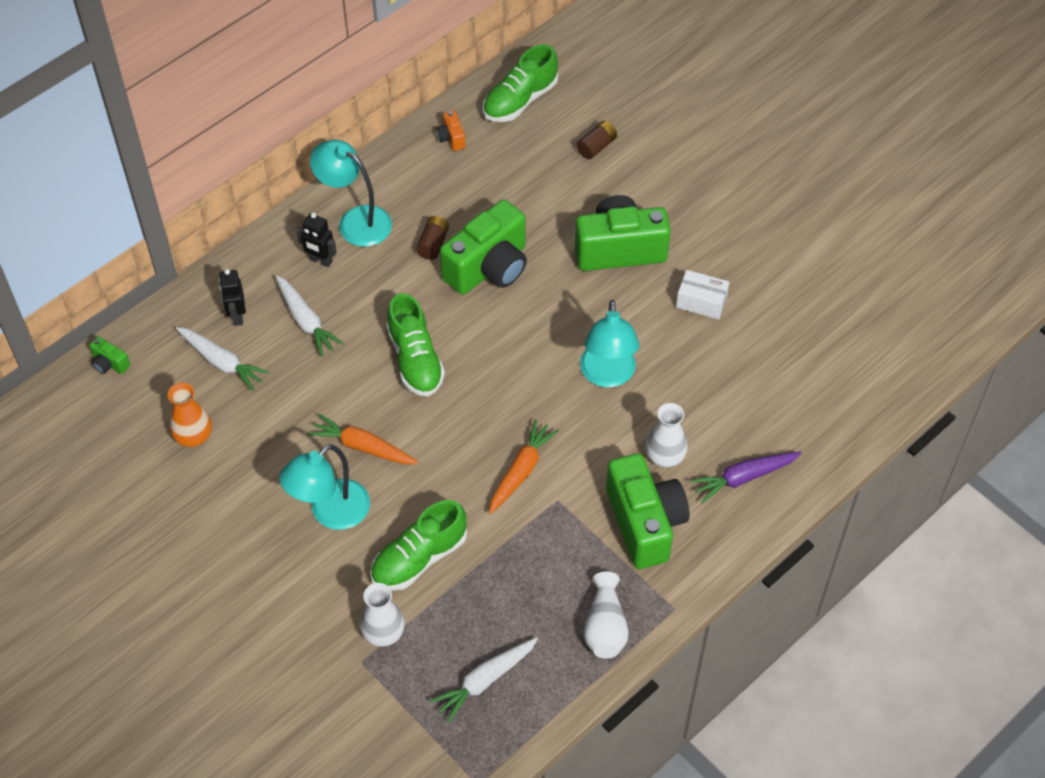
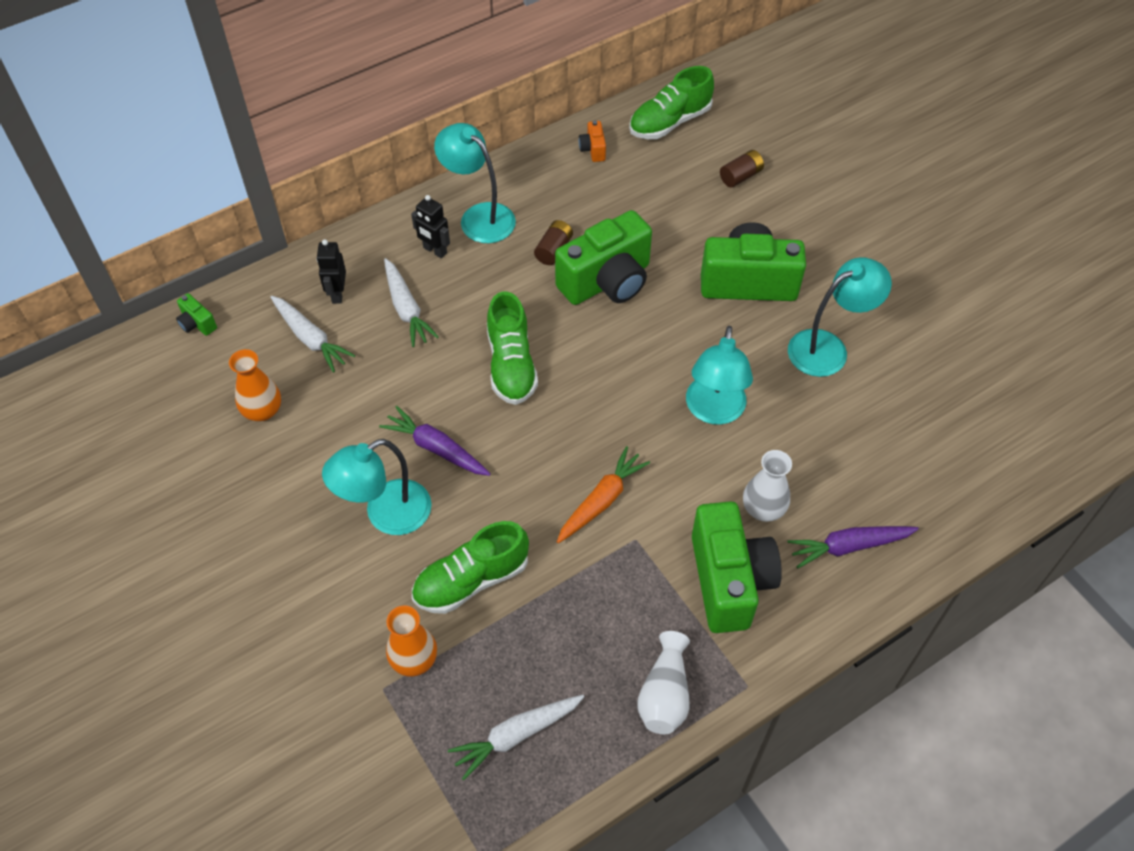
camera: 10 degrees right, 0 degrees up
(362, 447) = (436, 448): orange carrot -> purple carrot
(383, 633) = (414, 659): white vase -> orange vase
(701, 302) = (828, 348): white box -> turquoise lamp

